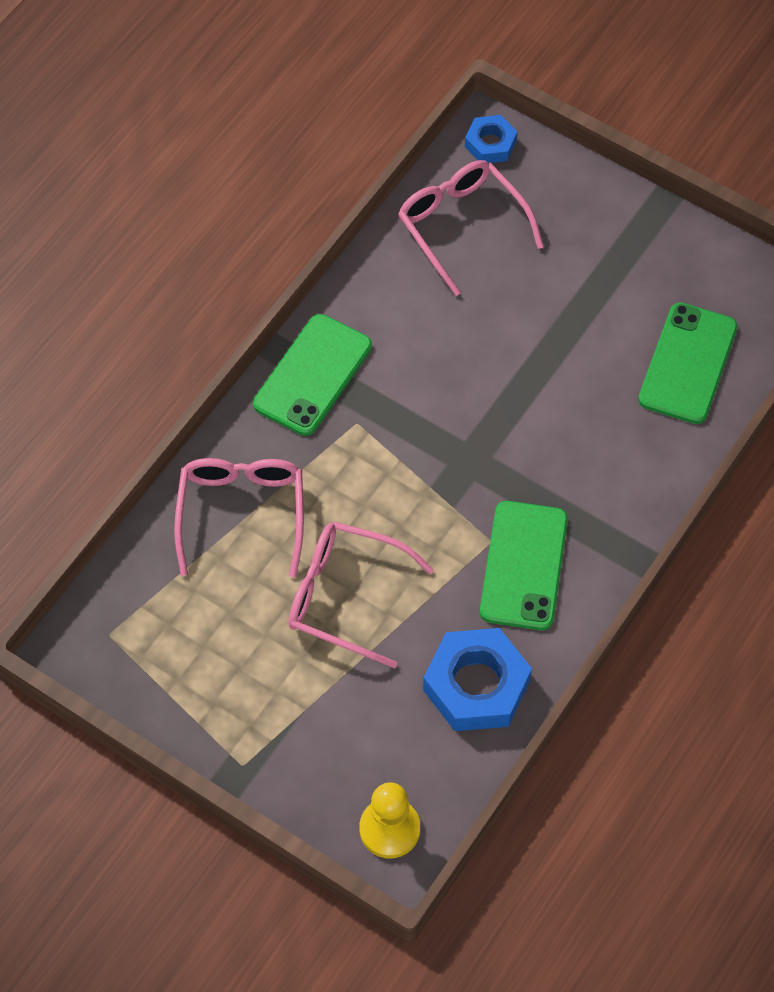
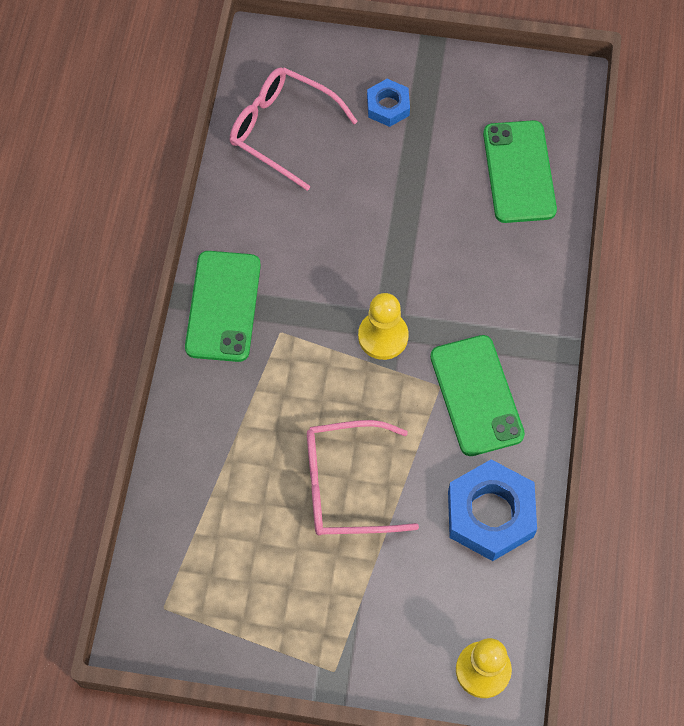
camera: 25 degrees left, 5 degrees up
(241, 513) = (223, 451): pink glasses -> none
(458, 469) = (383, 336): none -> yellow pawn
(490, 144) = (270, 52): blue nut -> blue nut (388, 106)

